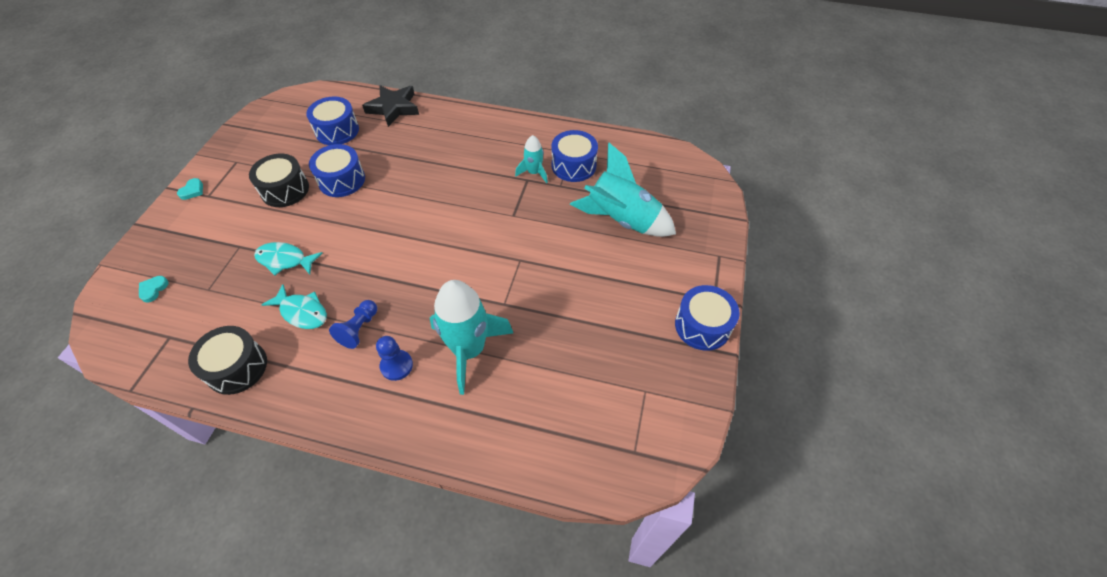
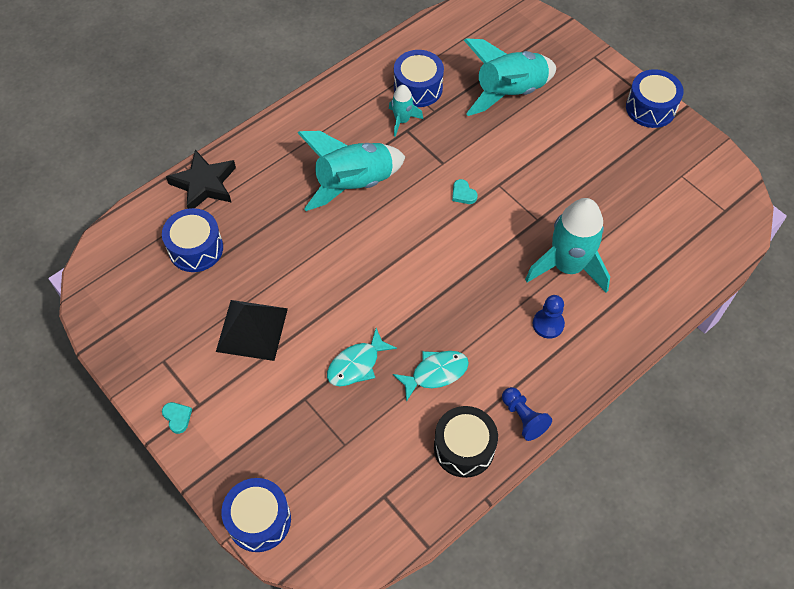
camera: 55 degrees left, 5 degrees up
(153, 289) = (306, 495): turquoise heart -> turquoise heart (463, 194)
(285, 190) = (252, 330): black drum -> black pyramid
(341, 180) = (280, 275): blue drum -> blue drum (259, 520)
(359, 329) = (488, 336): blue pawn -> blue pawn (523, 418)
(451, 177) = (354, 184): none -> turquoise rocket

